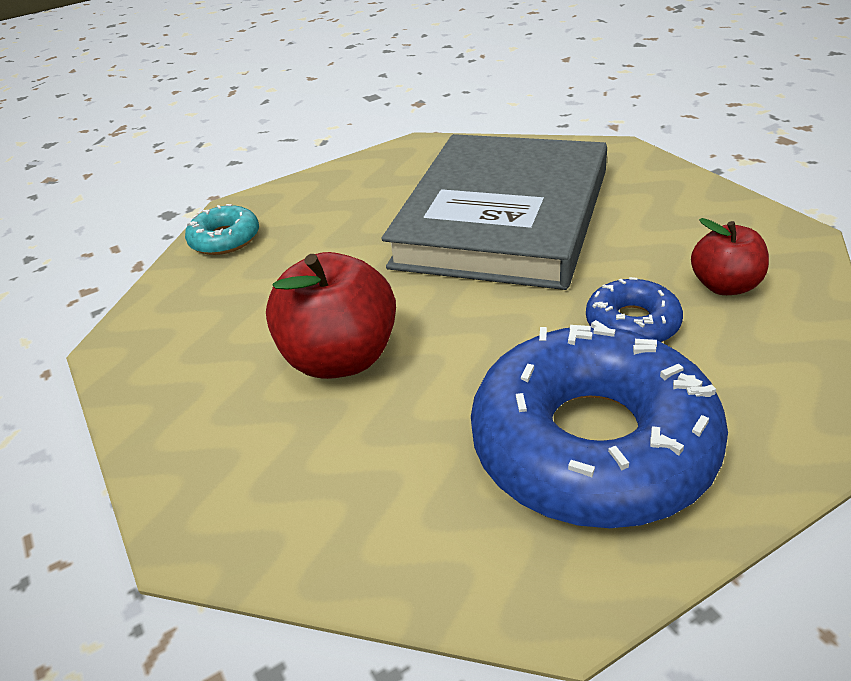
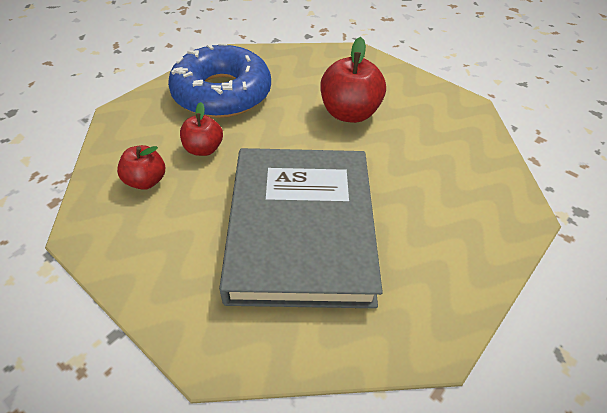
camera: 155 degrees right, 10 degrees up
(225, 239) = (496, 182): turquoise donut -> none
(632, 323) = (203, 149): blue donut -> red apple

